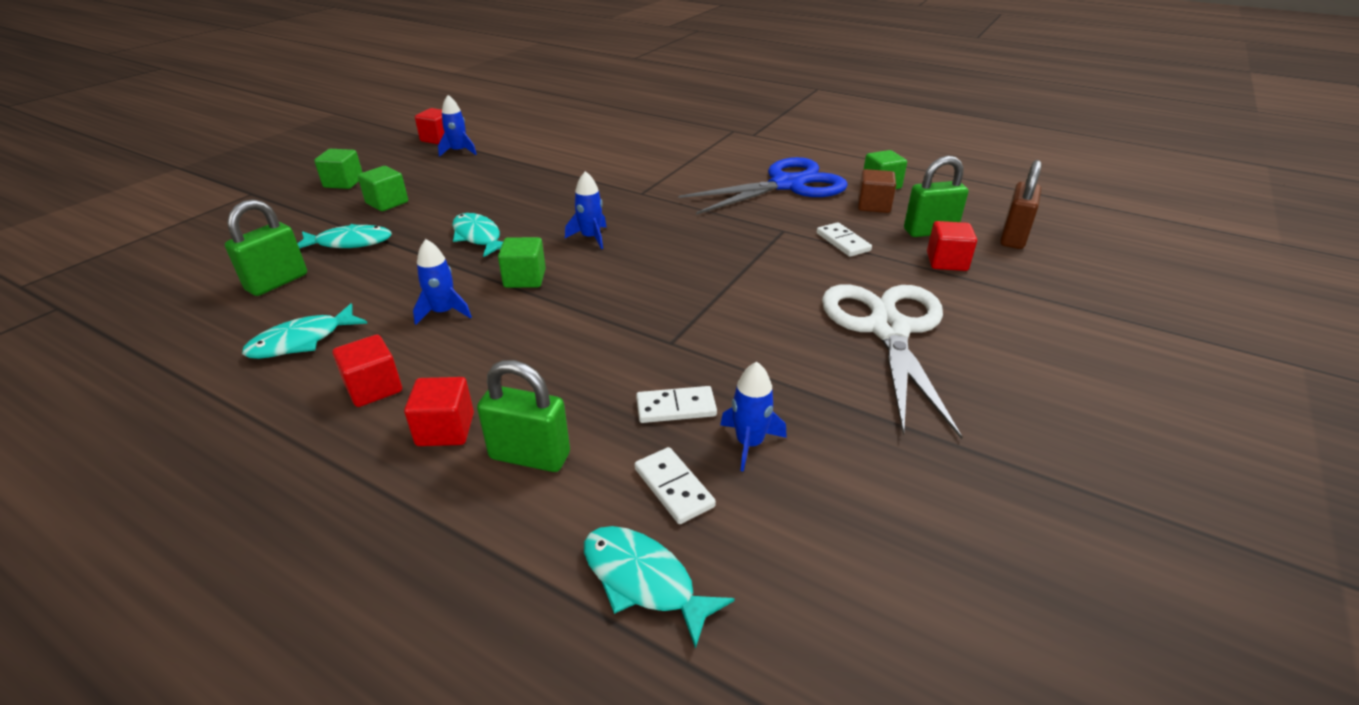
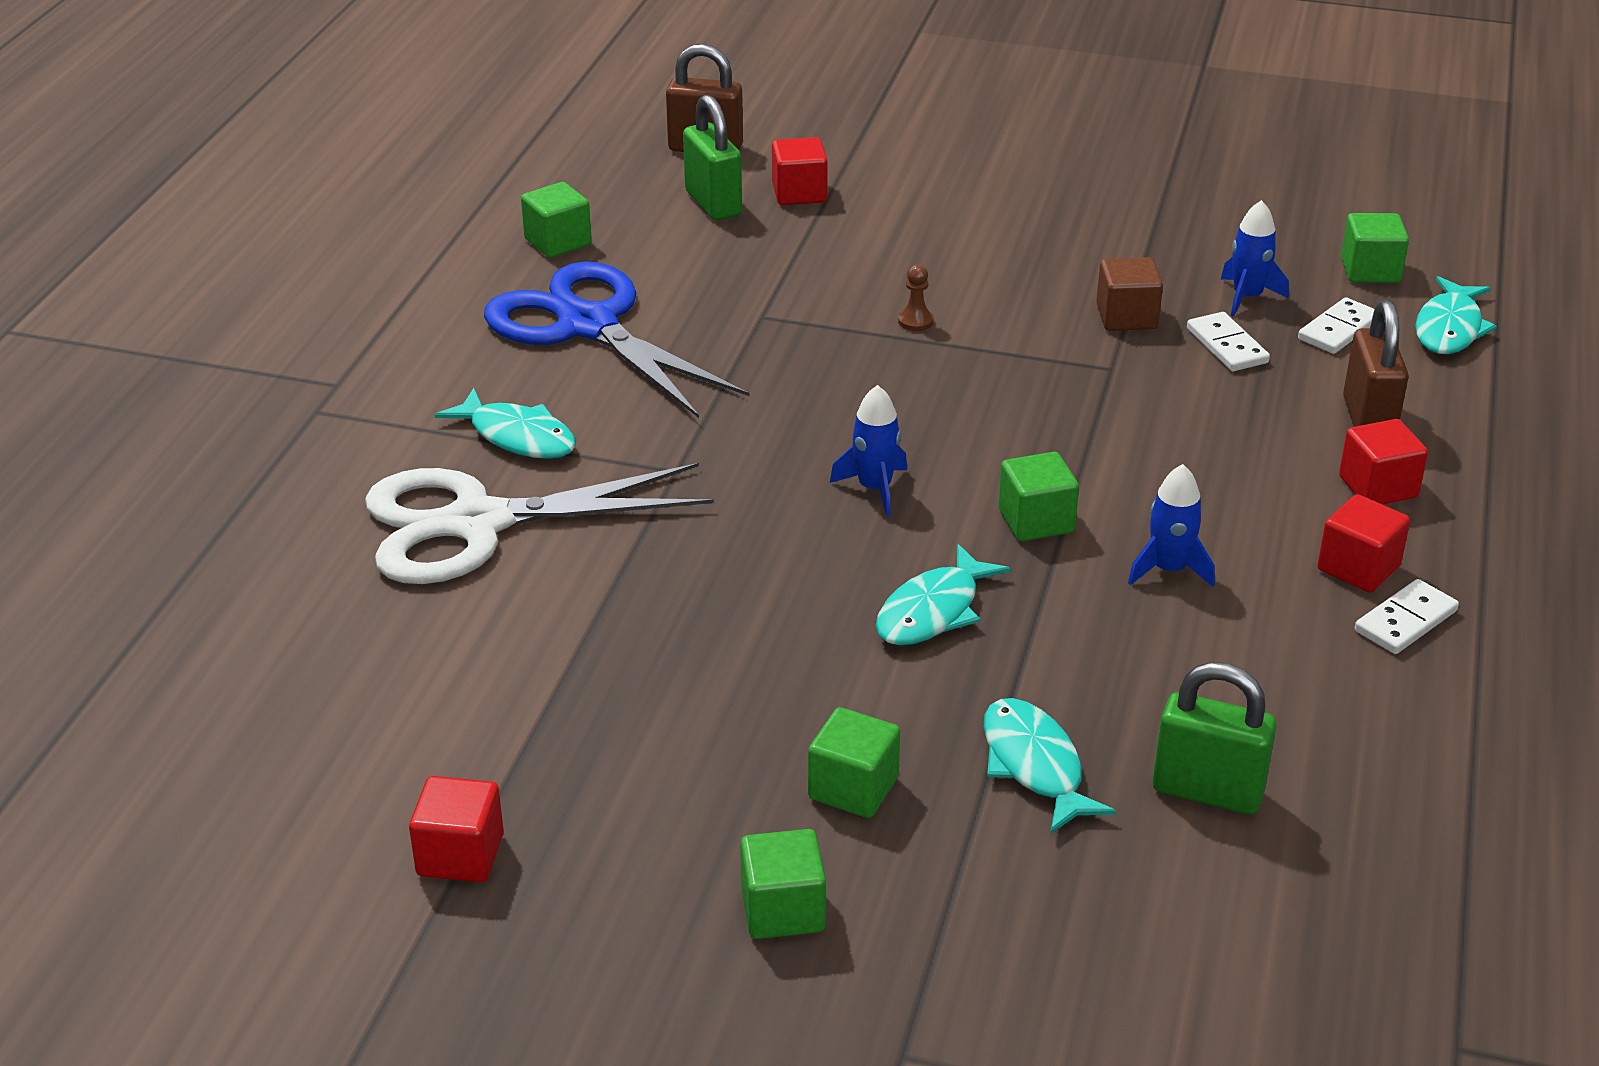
camera: 105 degrees left, 0 degrees up
(302, 341) = (1322, 679): turquoise fish -> turquoise fish (517, 437)
(459, 151) = (537, 784): blue rocket -> none
(530, 456) = (1368, 420): green padlock -> brown padlock
(761, 277) = (915, 321): none -> brown pawn
(779, 556) = (1370, 271): none -> green cube
(843, 242) = (778, 266): white domino -> white domino (1405, 621)
(873, 205) = (641, 246): brown cube -> brown cube (1126, 317)
(888, 329) = (989, 230): white scissors -> white scissors (477, 524)

